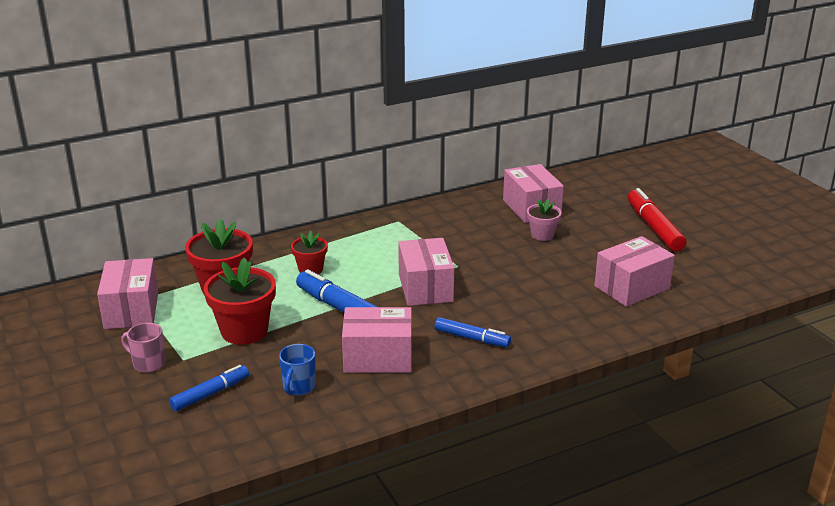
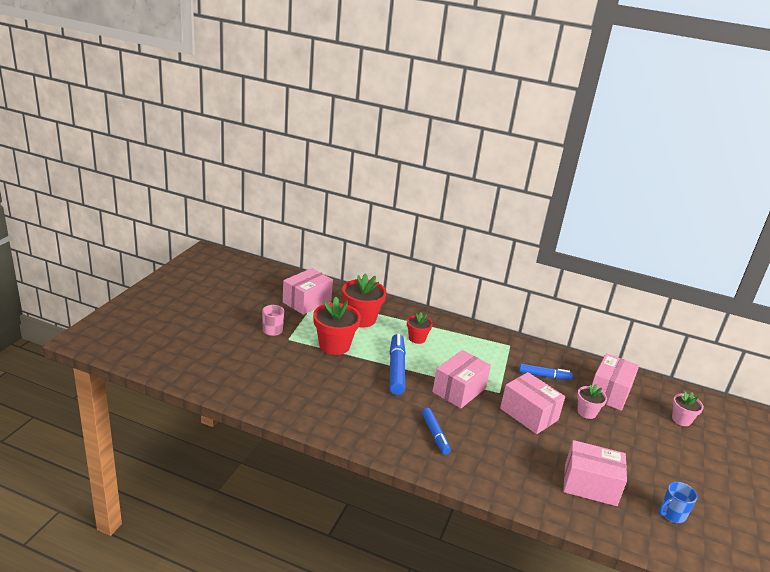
camera: 45 degrees right, 0 degrees up
(210, 394) = (271, 363): blue marker -> blue marker (544, 376)
(298, 387) = (310, 389): blue mug -> blue mug (672, 514)
(378, 357) = (370, 405): pink box -> pink box (529, 414)
(605, 195) = (681, 419): none -> pink flower pot
(654, 227) = (681, 463): red marker -> none

